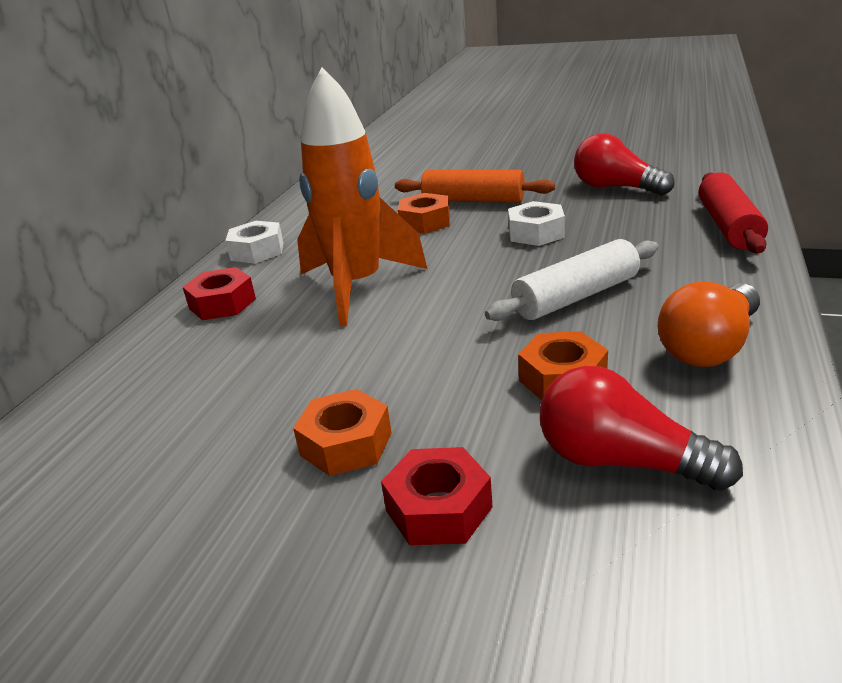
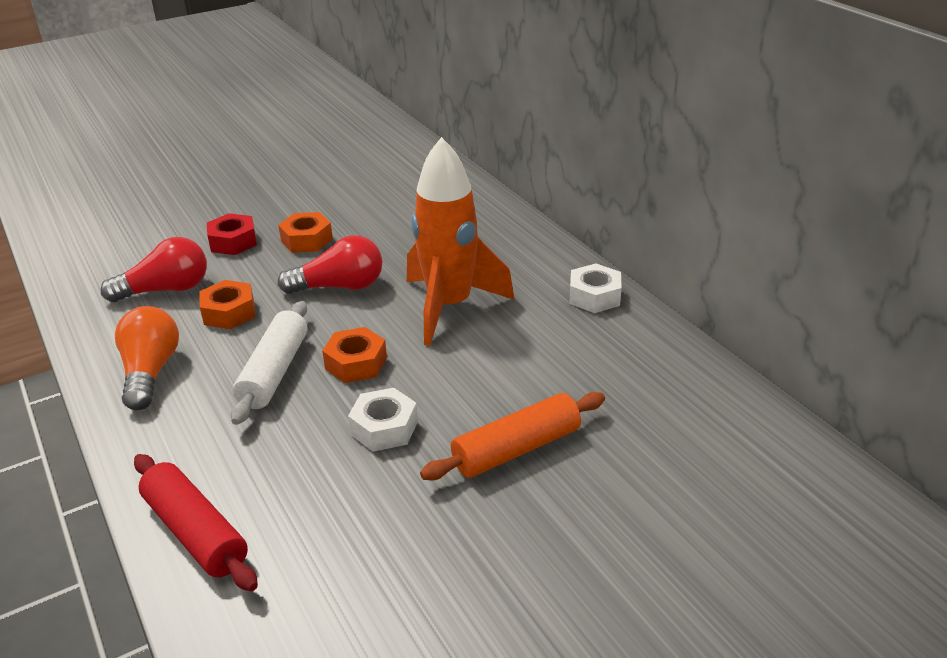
camera: 130 degrees right, 5 degrees up
(222, 303) = (519, 256): red nut -> none
(425, 222) = (513, 393): orange nut -> orange nut (356, 363)
(615, 188) = (379, 559): red light bulb -> red light bulb (339, 287)

